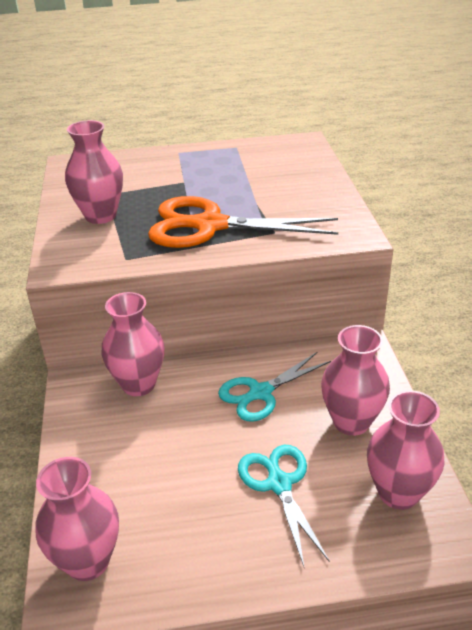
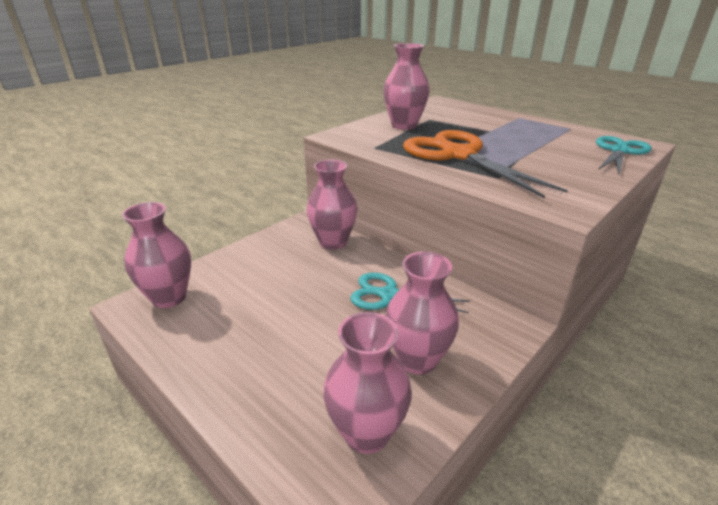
camera: 50 degrees right, 5 degrees down
(279, 484) = (306, 350): turquoise scissors -> turquoise scissors (620, 151)

